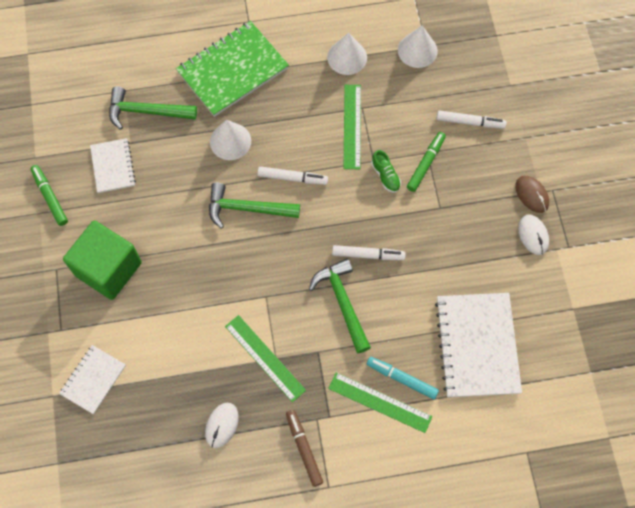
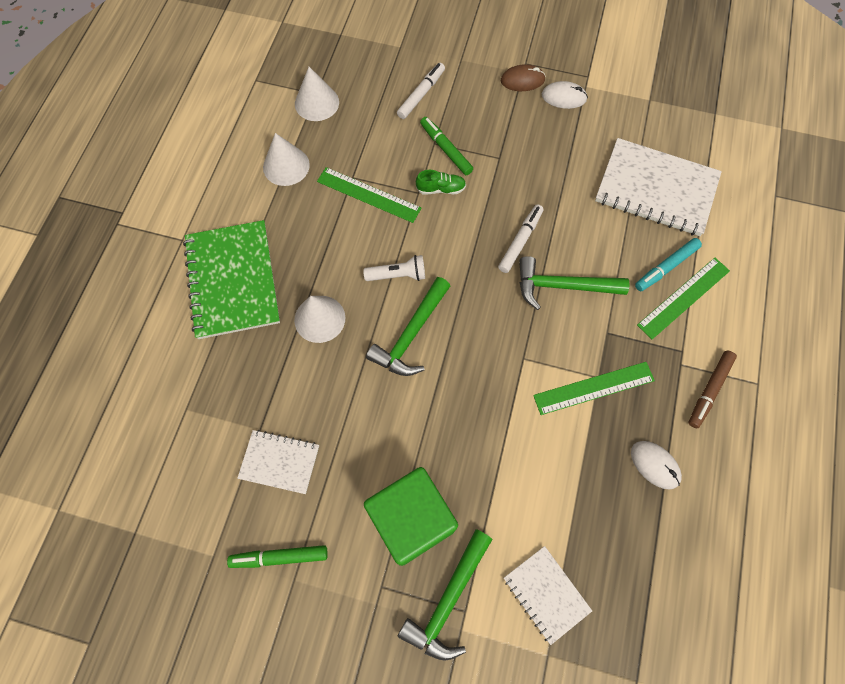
camera: 65 degrees left, 0 degrees up
(146, 112) = (229, 394): green hammer -> green hammer (448, 600)
(292, 178) = (398, 275): white marker -> white flashlight
(304, 449) = (709, 390): brown marker -> brown marker turned 60 degrees counterclockwise

